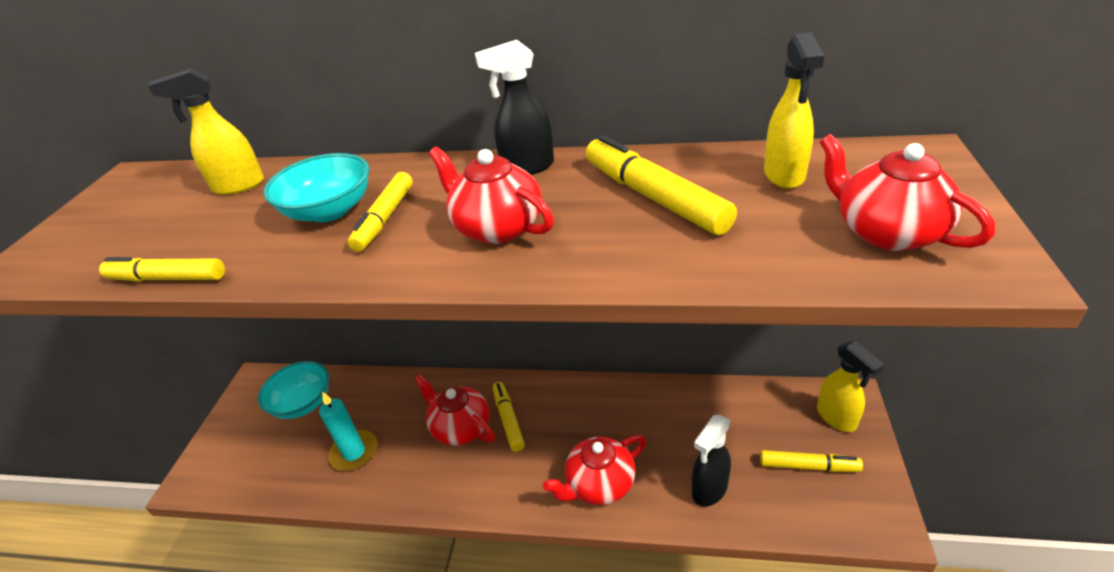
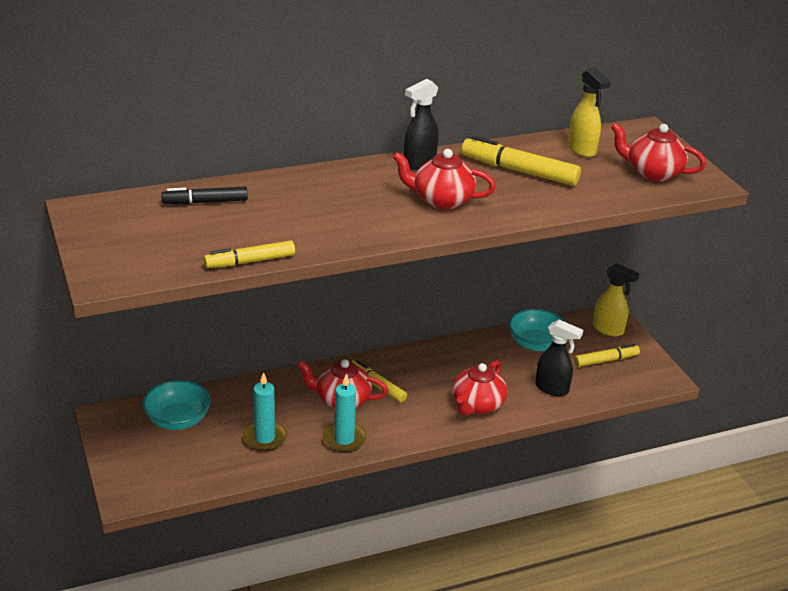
camera: 35 degrees left, 5 degrees down
(238, 186) = (205, 202): yellow spray bottle -> black marker
(329, 211) = (309, 207): turquoise bowl -> turquoise bowl (536, 344)
(385, 218) = (358, 206): yellow marker -> none
(424, 482) = (344, 439): none -> turquoise candle
(709, 490) = (552, 389): black spray bottle -> black spray bottle turned 75 degrees counterclockwise

